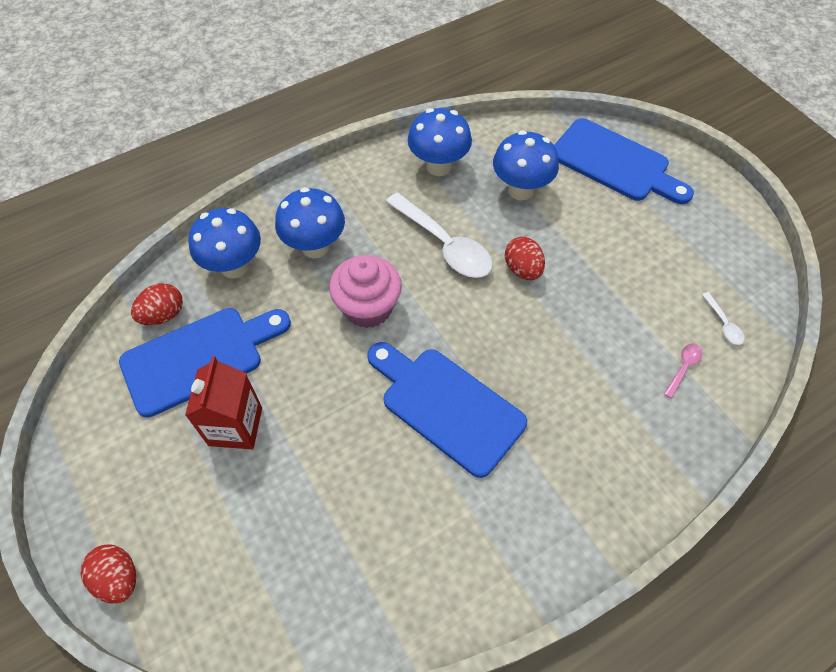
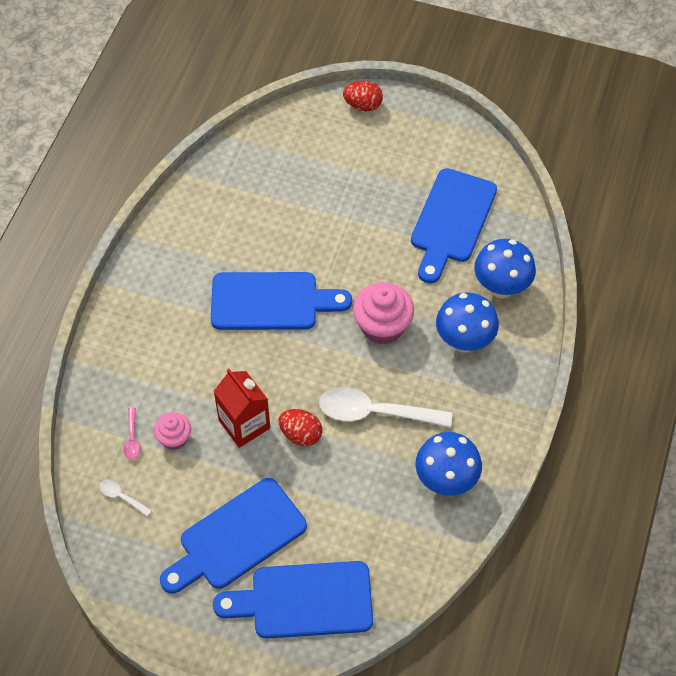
camera: 140 degrees right, 0 degrees up
(163, 315) = (506, 227): red egg -> none
(235, 426) = (385, 203): red carton -> red carton (244, 424)
(520, 190) = (360, 507): blue mushroom -> none
(638, 231) = (237, 537): none -> blue cutting board
(641, 341) = (174, 438): none -> pink cupcake

